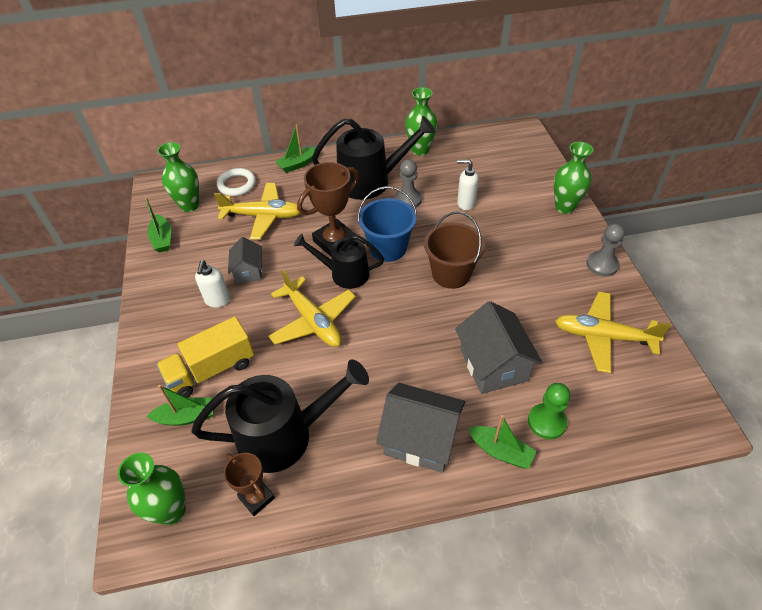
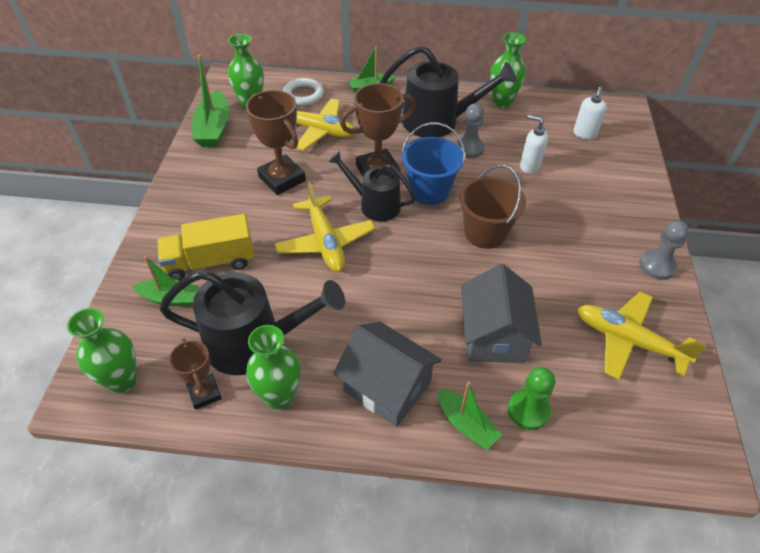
camera: 15 degrees right, 0 degrees up
(162, 239) = (213, 129): green boat -> green boat, size x1.53
(217, 300) = (241, 199): white soap dispenser -> white soap dispenser (584, 134)
(248, 271) = (282, 179): grey house -> brown trophy
(564, 207) = (638, 195): green vase -> green vase (279, 397)

